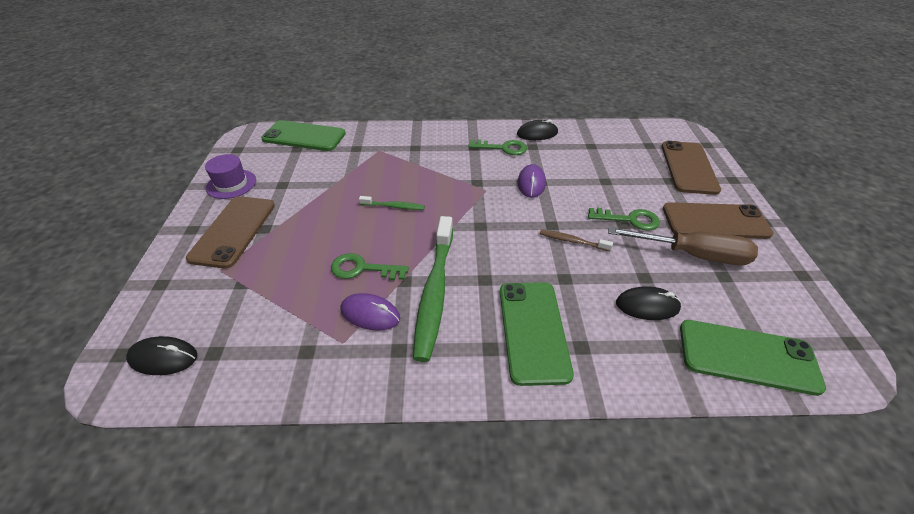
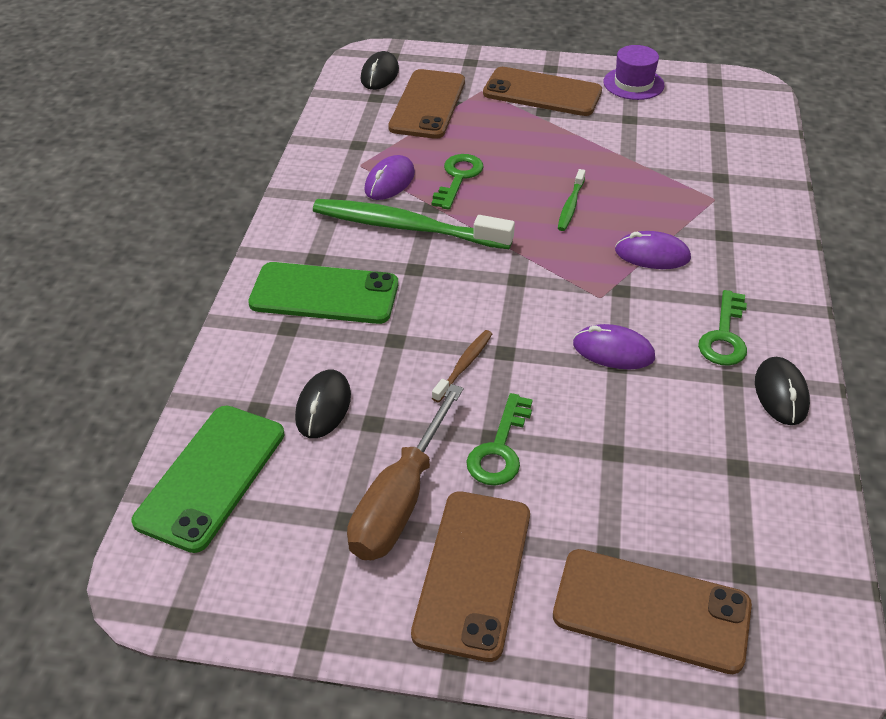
camera: 100 degrees right, 0 degrees up
(238, 305) = (428, 104): none -> brown phone
(304, 136) = (752, 131): green phone -> none
(440, 172) = (652, 255): none -> purple mouse

